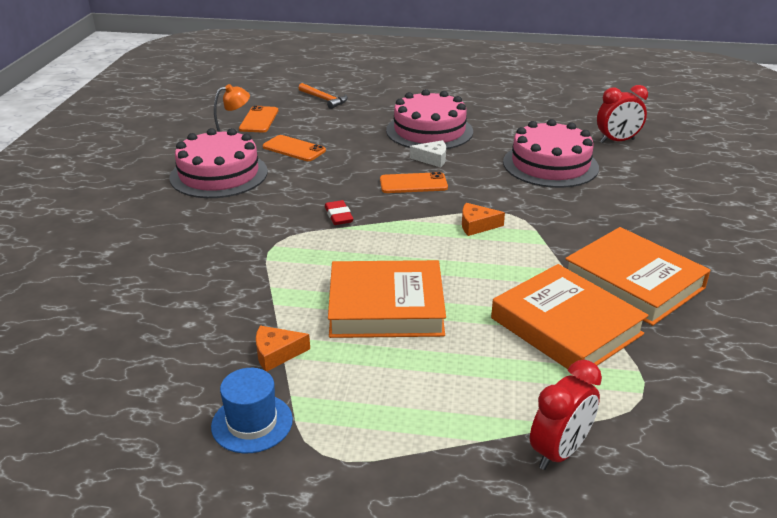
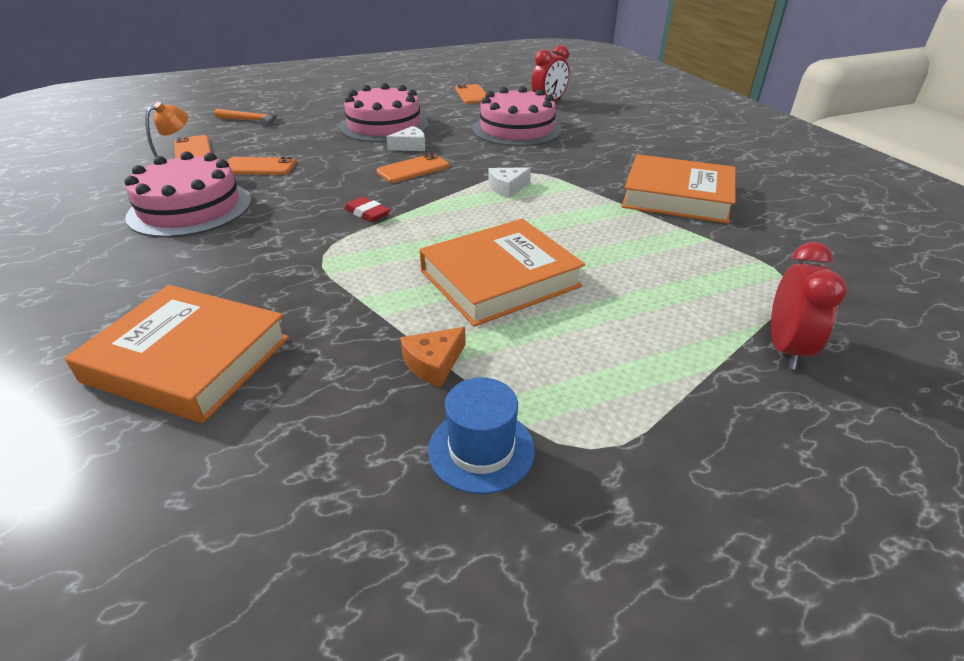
camera: 30 degrees left, 5 degrees up
(476, 225) = (507, 188): orange cheese -> white cheese
(546, 113) = (472, 95): none -> orange phone
(566, 326) = (669, 244): orange book -> orange book (189, 359)

